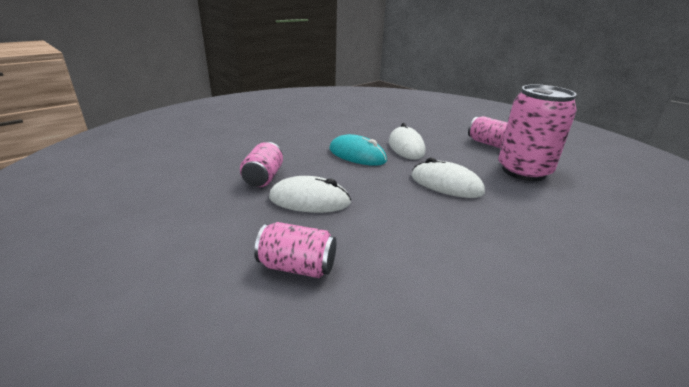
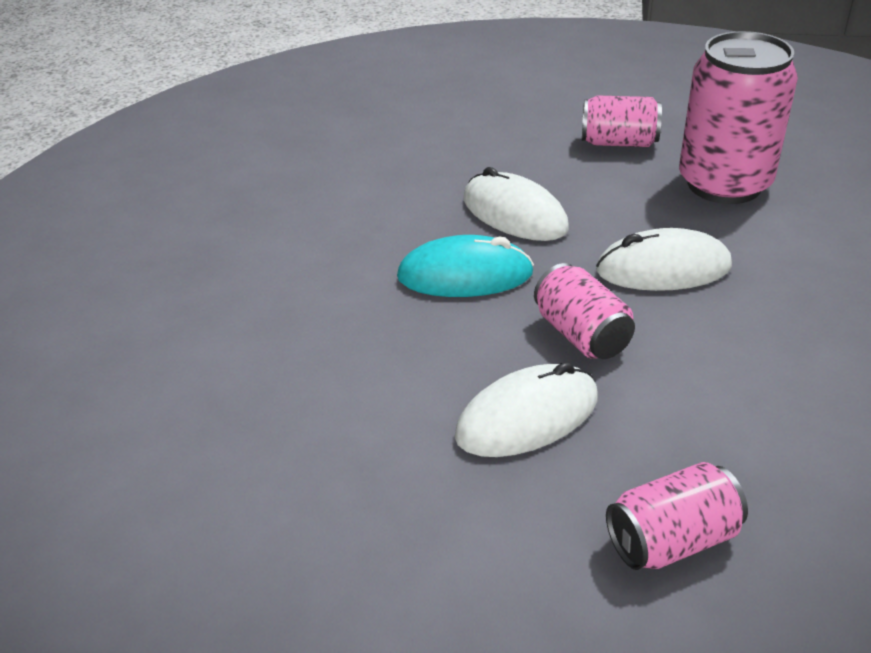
camera: 35 degrees left, 10 degrees up
(263, 178) = (389, 416): pink can -> pink can (581, 335)

